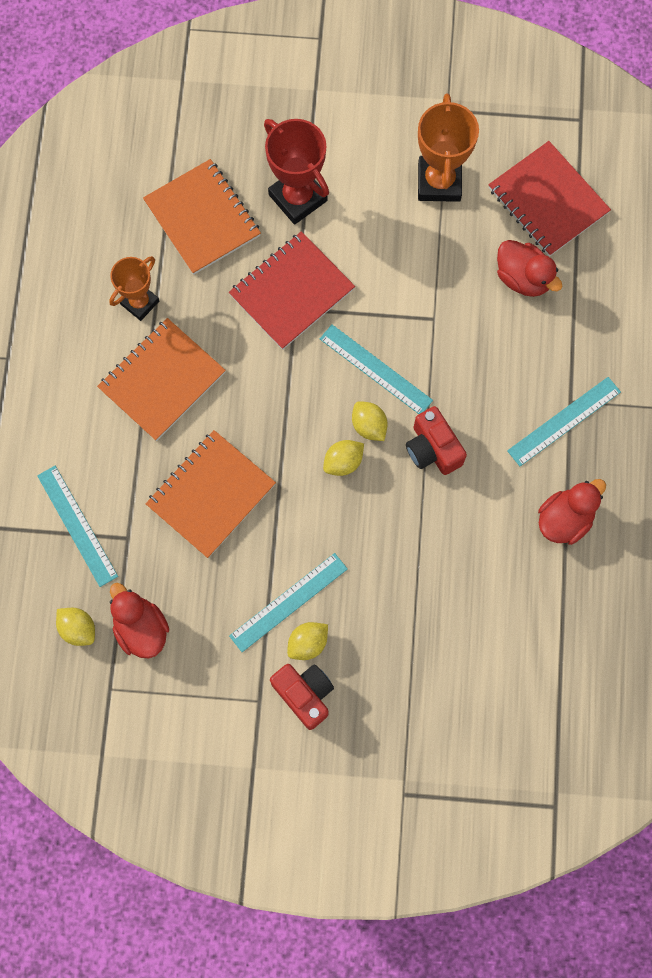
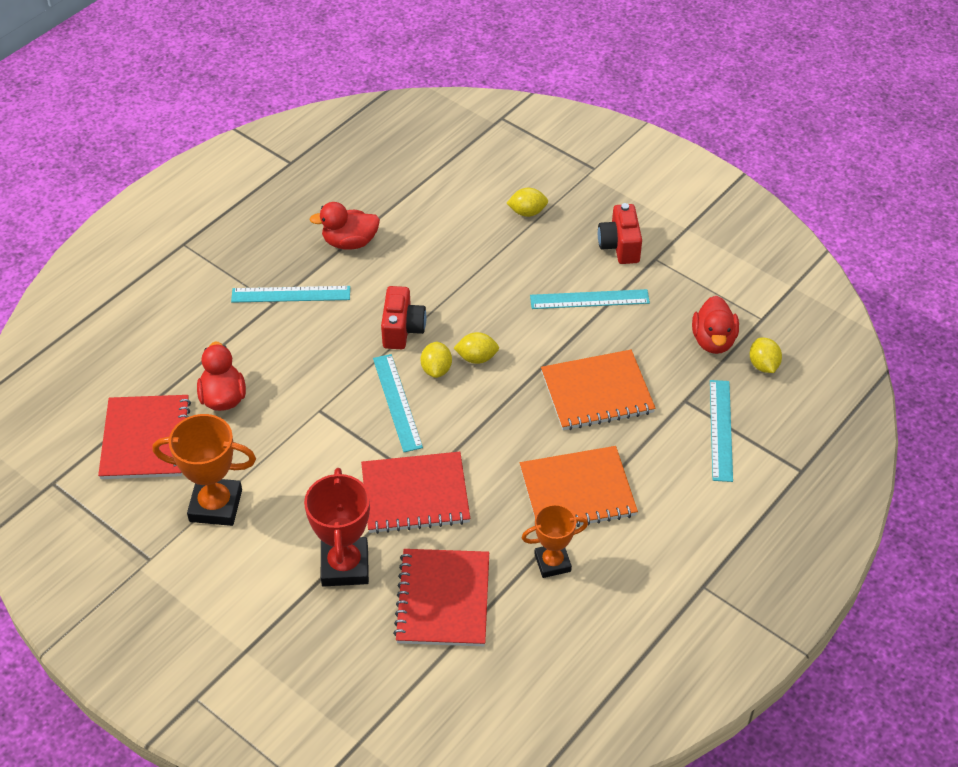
camera: 145 degrees left, 25 degrees down
(202, 218) = (443, 599): orange notebook -> red notebook
(308, 643) = (594, 271): yellow lemon -> yellow lemon (527, 212)
(439, 182) = (215, 505): orange trophy -> orange trophy turned 60 degrees clockwise

